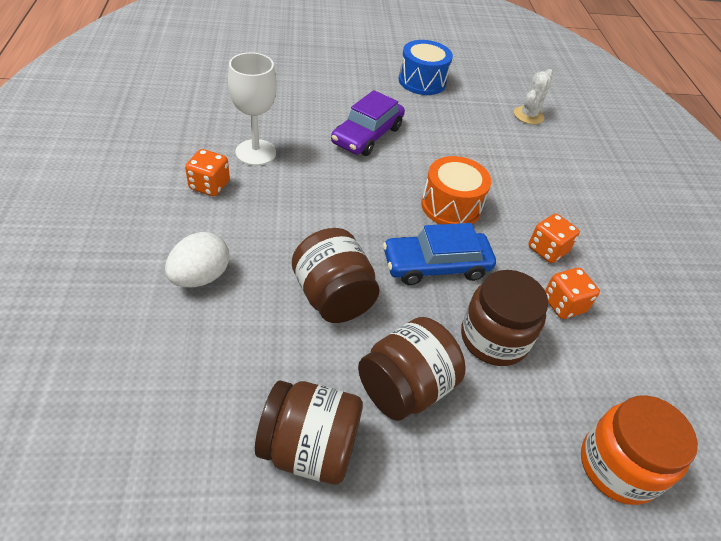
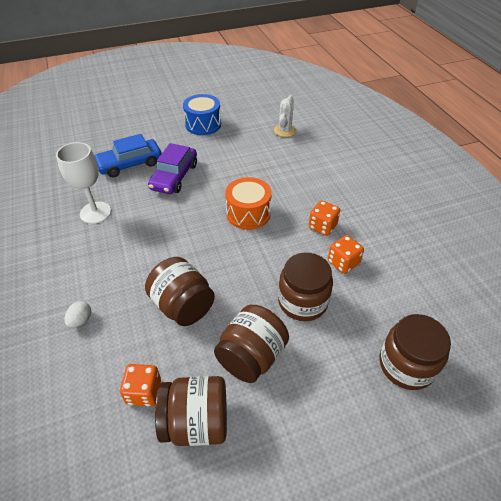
camera: 10 degrees left, 0 degrees up
(200, 277) = (81, 320): white egg -> white egg, size x0.58
(209, 185) = (67, 248): orange dice -> orange dice (144, 392)
(436, 265) = (249, 260): blue car -> blue car (130, 164)
(618, 466) = (406, 365): orange jar -> brown jar

